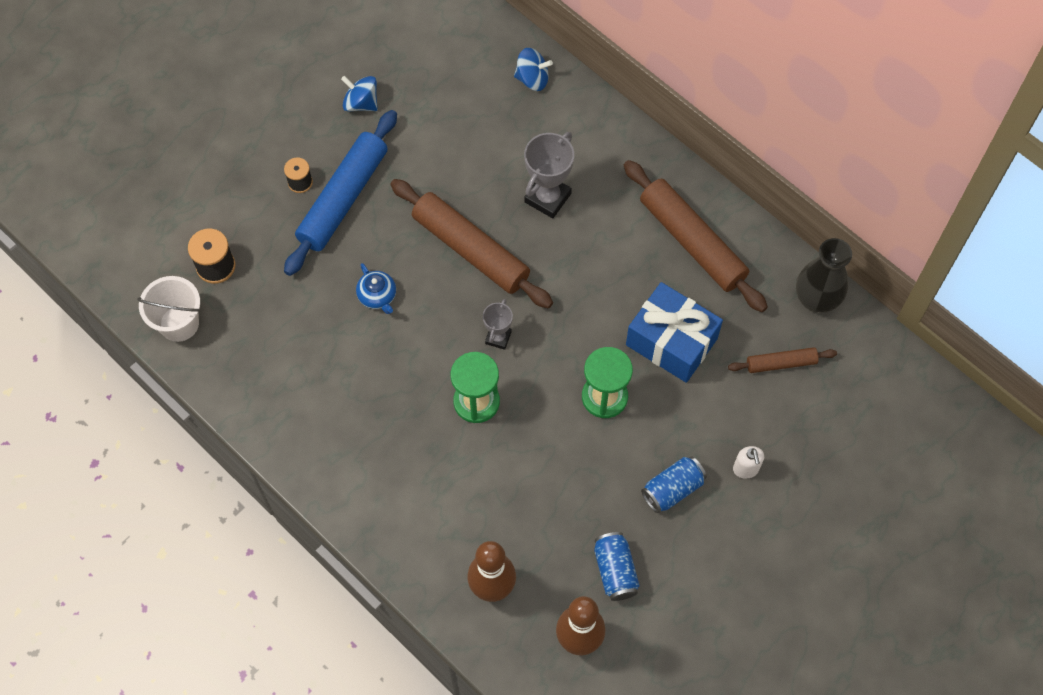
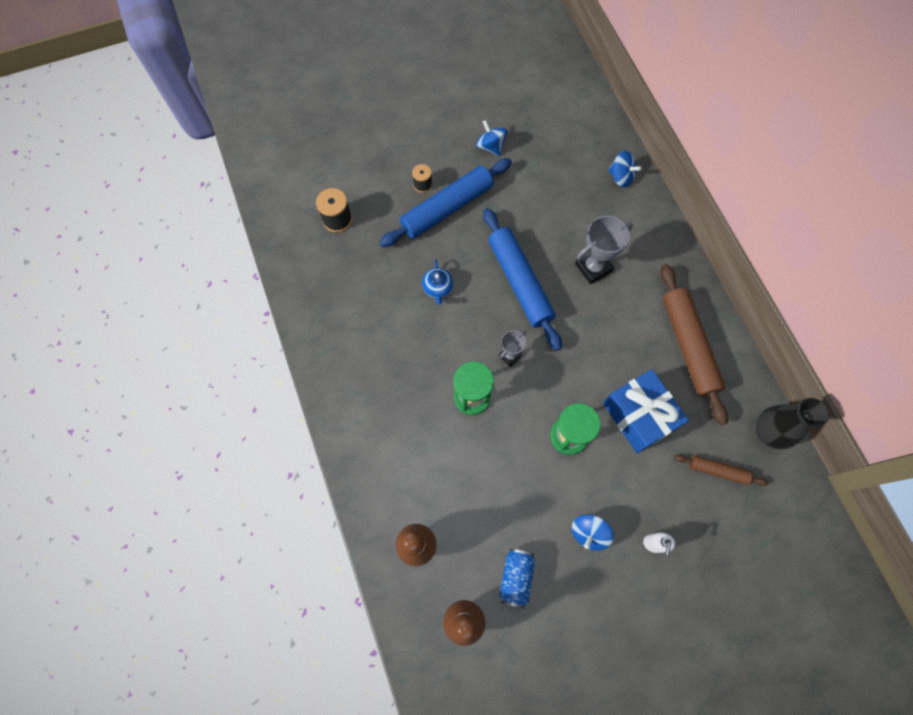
camera: 25 degrees right, 5 degrees up
(179, 323) = (293, 249): white bucket -> none
(470, 250) = (519, 282): brown rolling pin -> blue rolling pin
(672, 489) = (589, 533): blue can -> blue spinning top

